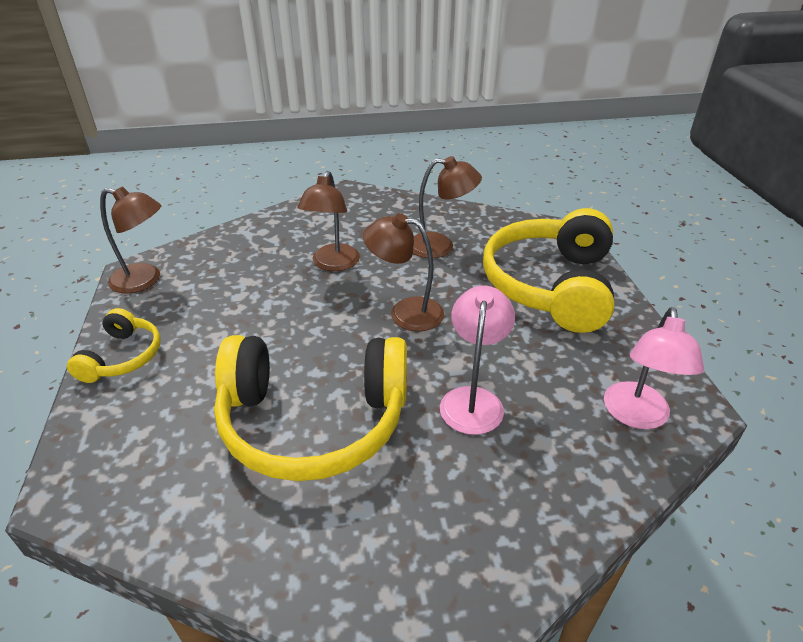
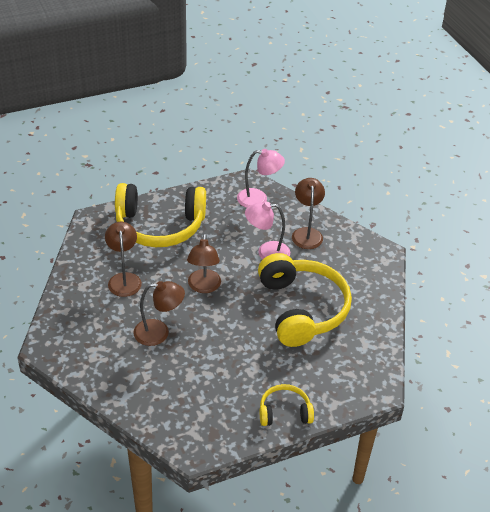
camera: 105 degrees left, 5 degrees up
(145, 280) = (204, 437): brown lamp -> brown lamp (306, 233)

